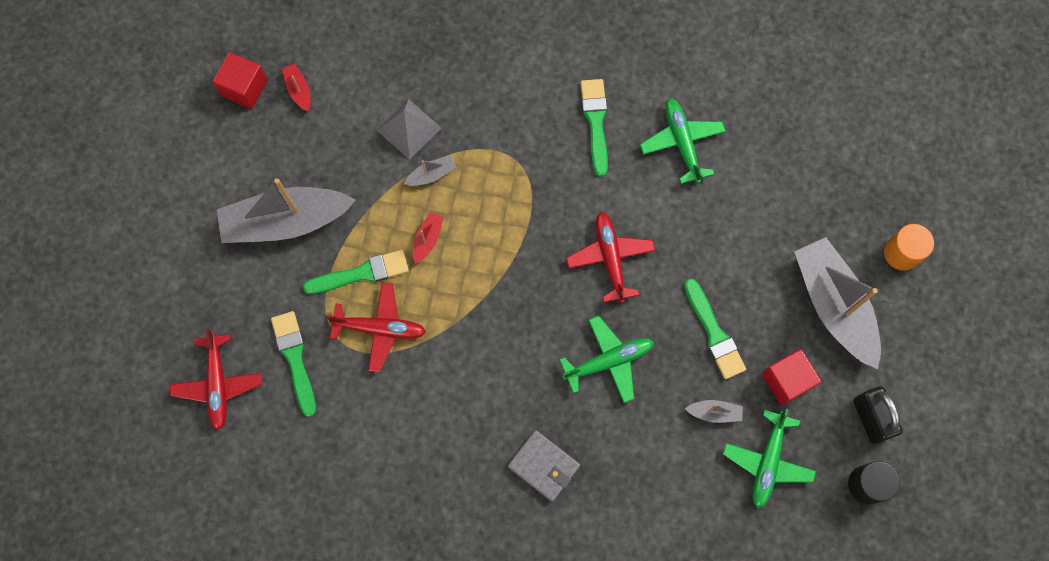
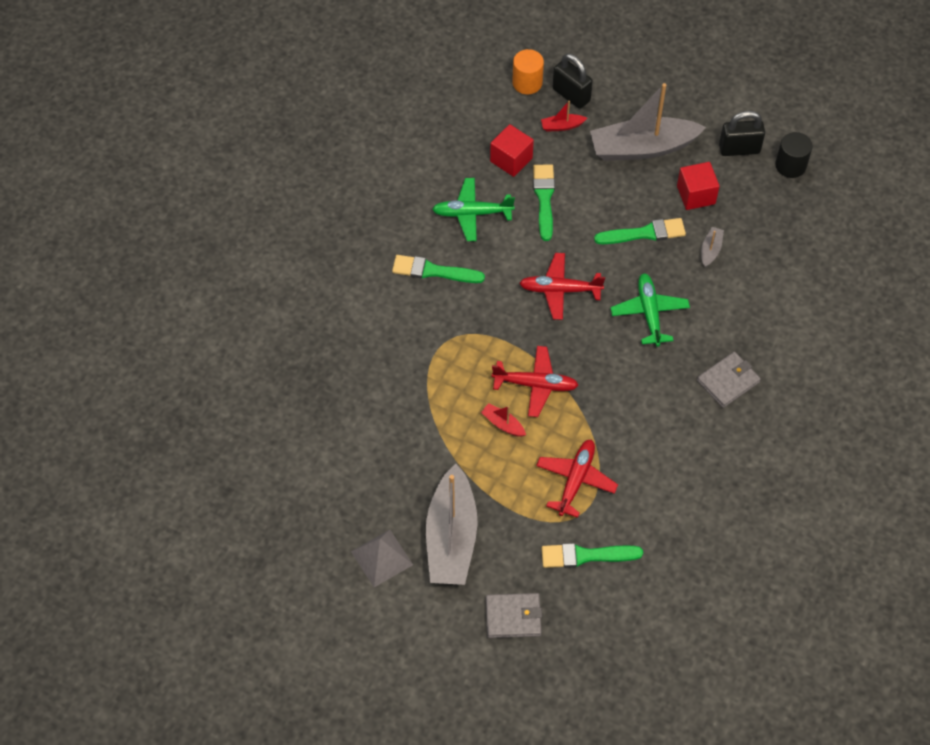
camera: 75 degrees left, 15 degrees down
(212, 302) = (513, 617): none -> grey wallet
(218, 384) = (594, 626): red plane -> red plane (535, 385)
(244, 88) = (304, 547): red cube -> red cube (511, 160)
(299, 90) = (323, 500): red boat -> red boat (562, 126)
(361, 273) = (520, 484): green brush -> green brush (544, 198)
(409, 129) = (392, 416): grey pyramid -> grey pyramid (381, 558)
(431, 174) = (442, 408): grey boat -> none
(767, 462) = (759, 225): green plane -> none
(882, 209) = (571, 95): none -> black padlock
(901, 253) = (611, 93): orange cylinder -> orange cylinder (527, 83)

